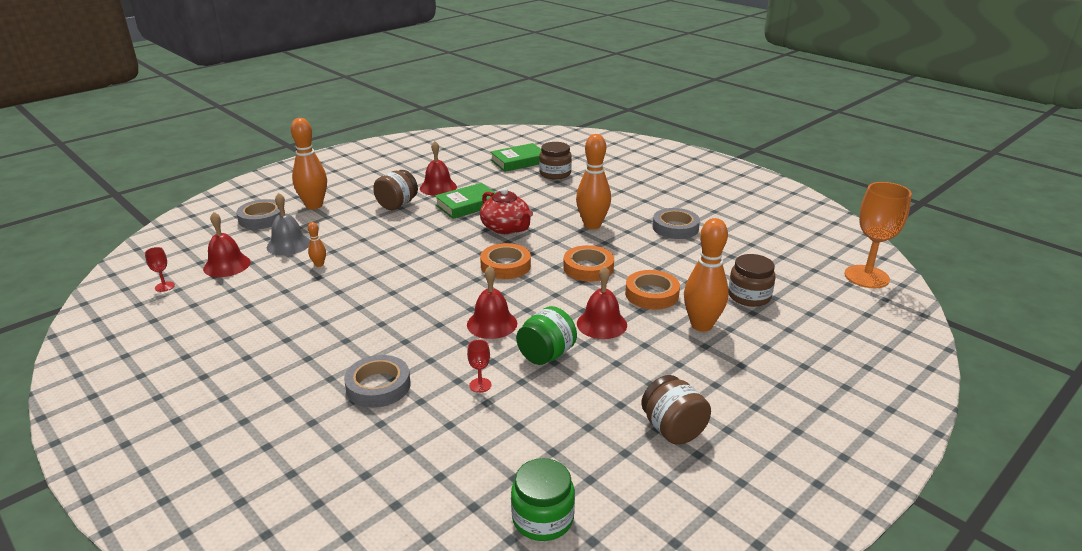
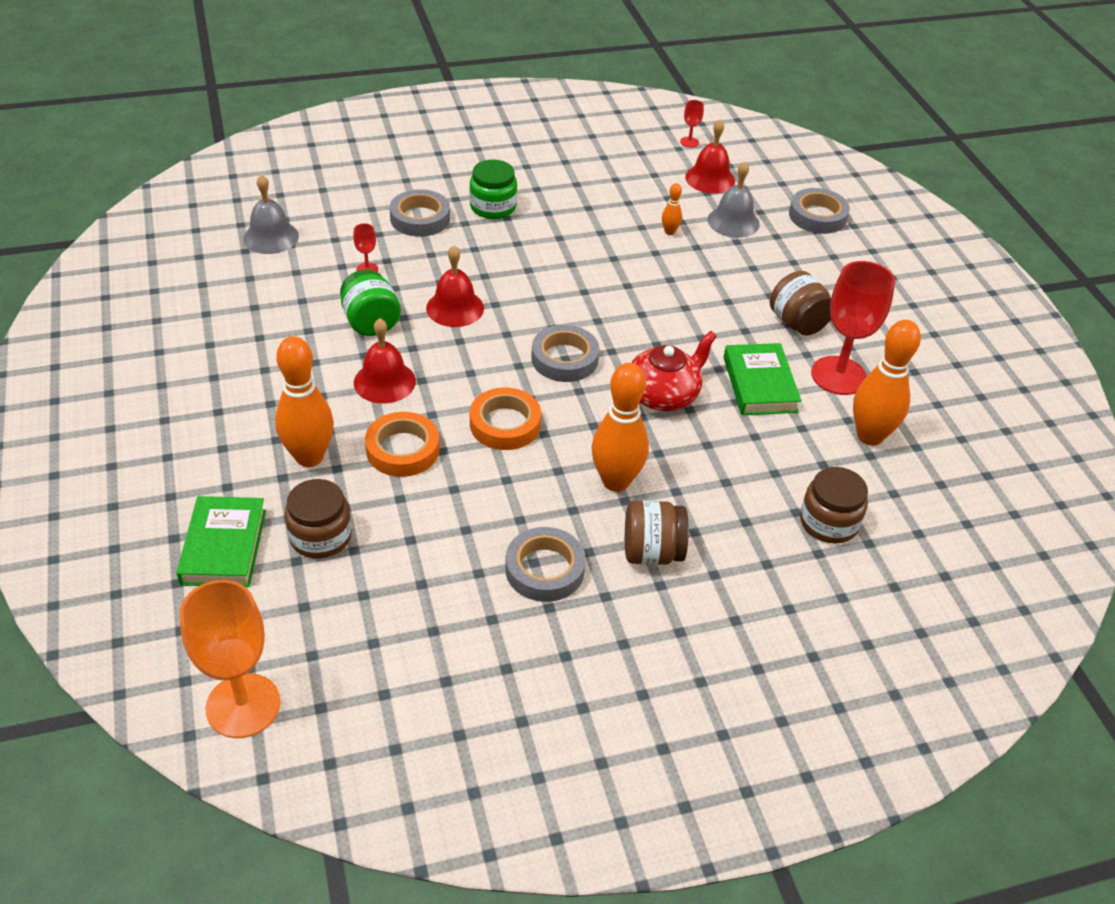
camera: 115 degrees right, 15 degrees up
(314, 205) = (834, 258): orange bowling pin -> orange bowling pin (870, 436)
(438, 187) = (838, 375): red bell -> red goblet
(478, 470) = (271, 237): none -> grey bell
(505, 266) = (564, 359): orange tape -> grey tape
(506, 228) = (663, 395): red teapot -> red teapot turned 150 degrees clockwise
(519, 161) = (906, 499): green book -> green book (224, 547)
(542, 518) = (195, 249): green jar -> green jar (493, 207)
(673, 429) = (198, 352): brown jar -> brown jar (651, 552)

